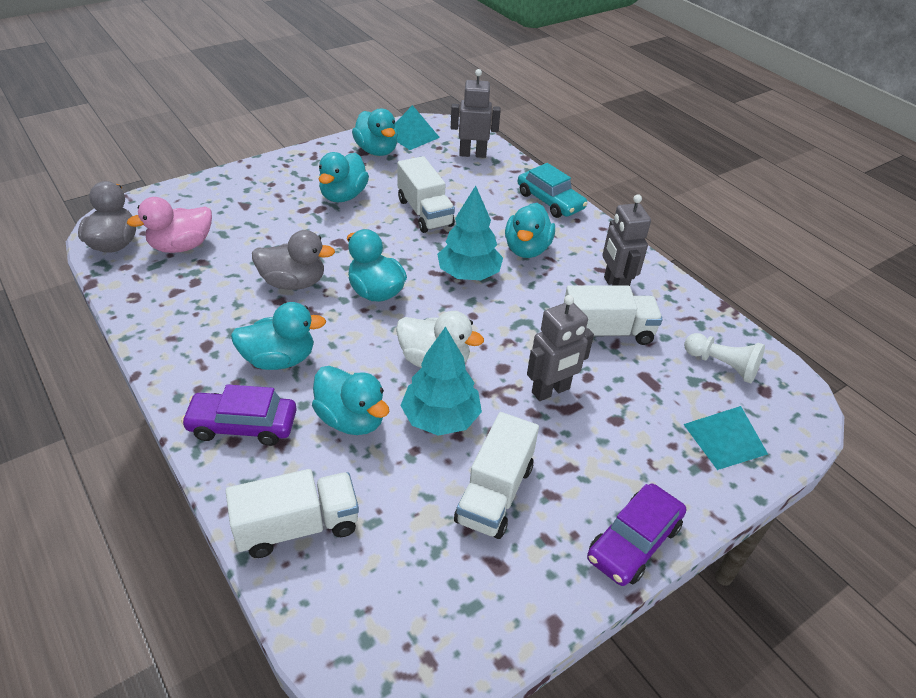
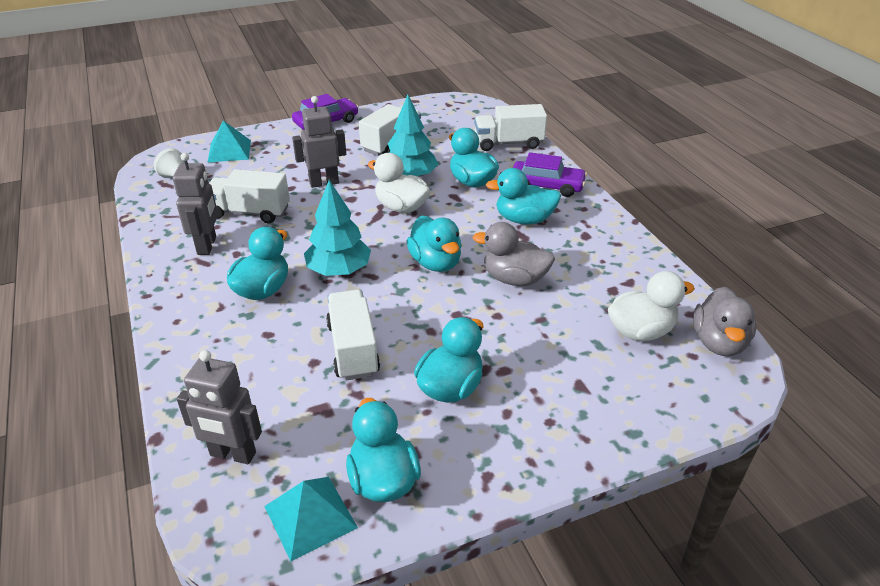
camera: 165 degrees left, 5 degrees down
(181, 246) = (640, 331): pink duck -> white duck
(550, 201) = (186, 350): turquoise car -> none

